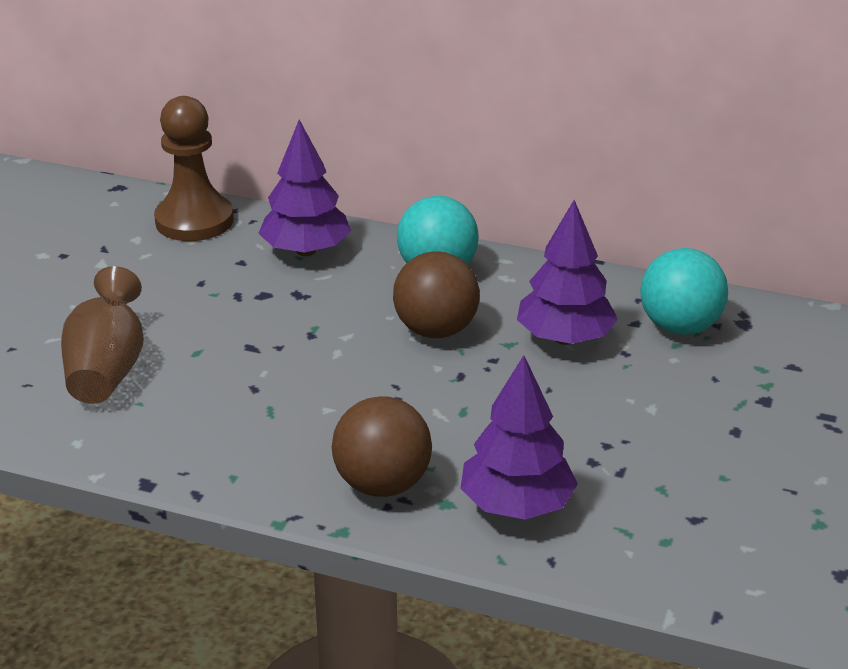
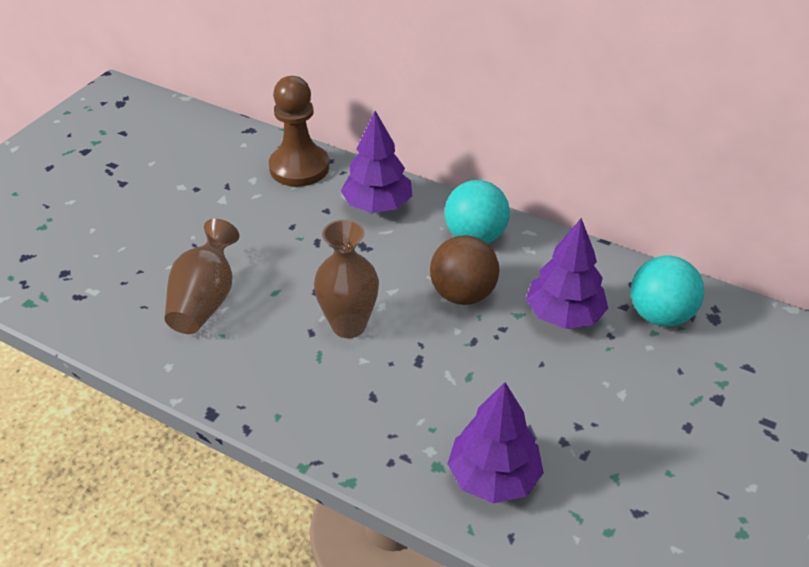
camera: 10 degrees right, 10 degrees up
(300, 376) = (349, 325): none -> brown vase
(382, 484) = (391, 440): brown ball -> none

